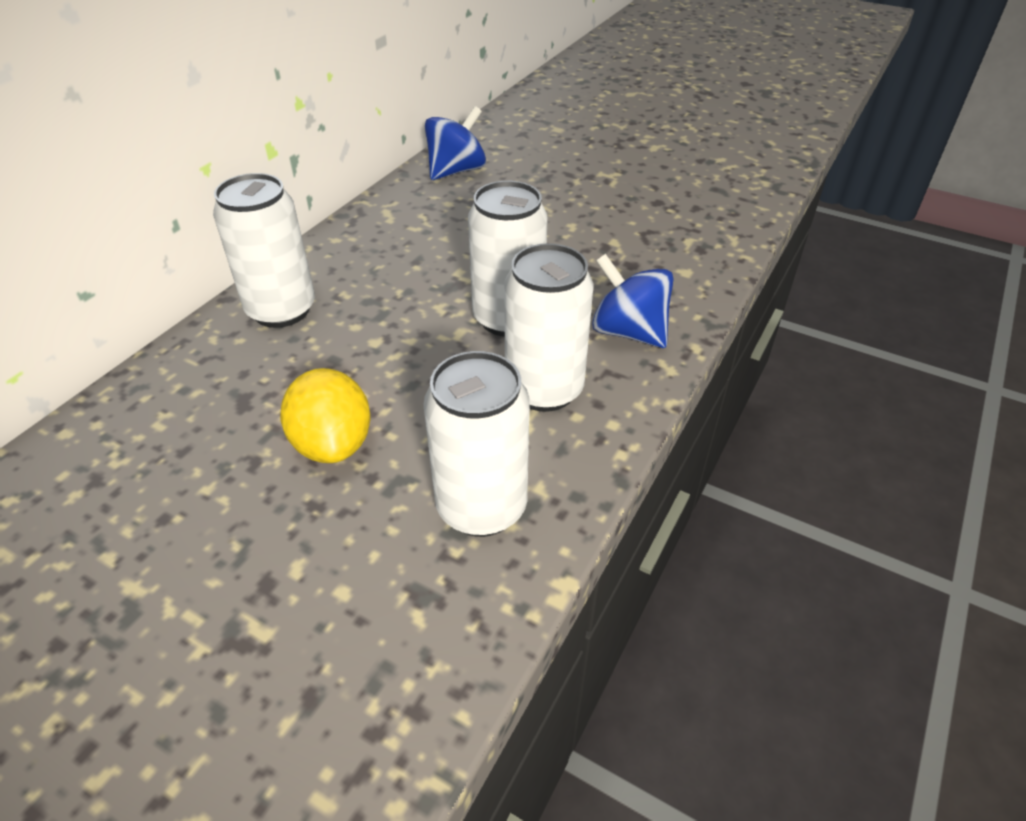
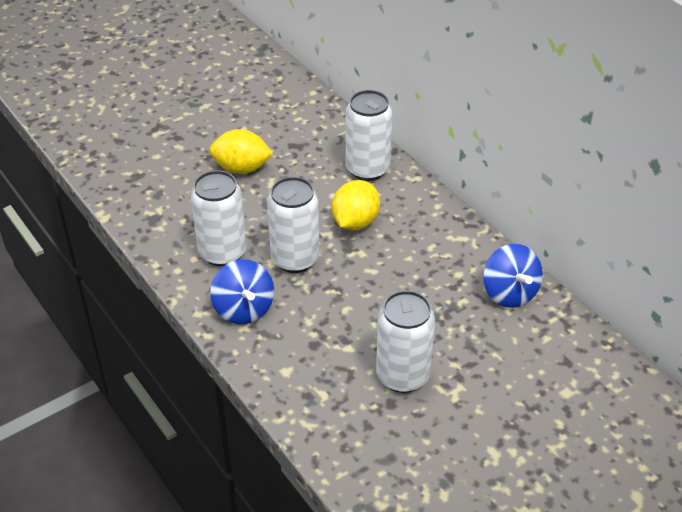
camera: 115 degrees right, 0 degrees up
(403, 290) = (355, 222): none -> yellow lemon
(481, 507) = (164, 205): white can -> white can (402, 376)
(628, 332) = (243, 309): blue spinning top -> blue spinning top turned 90 degrees clockwise

